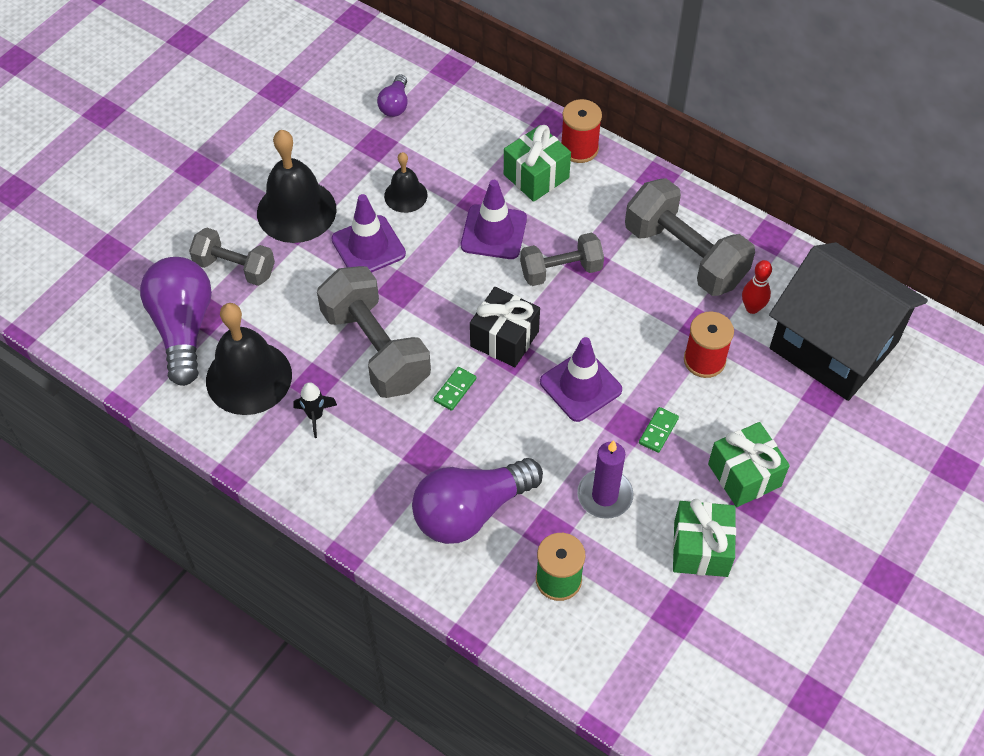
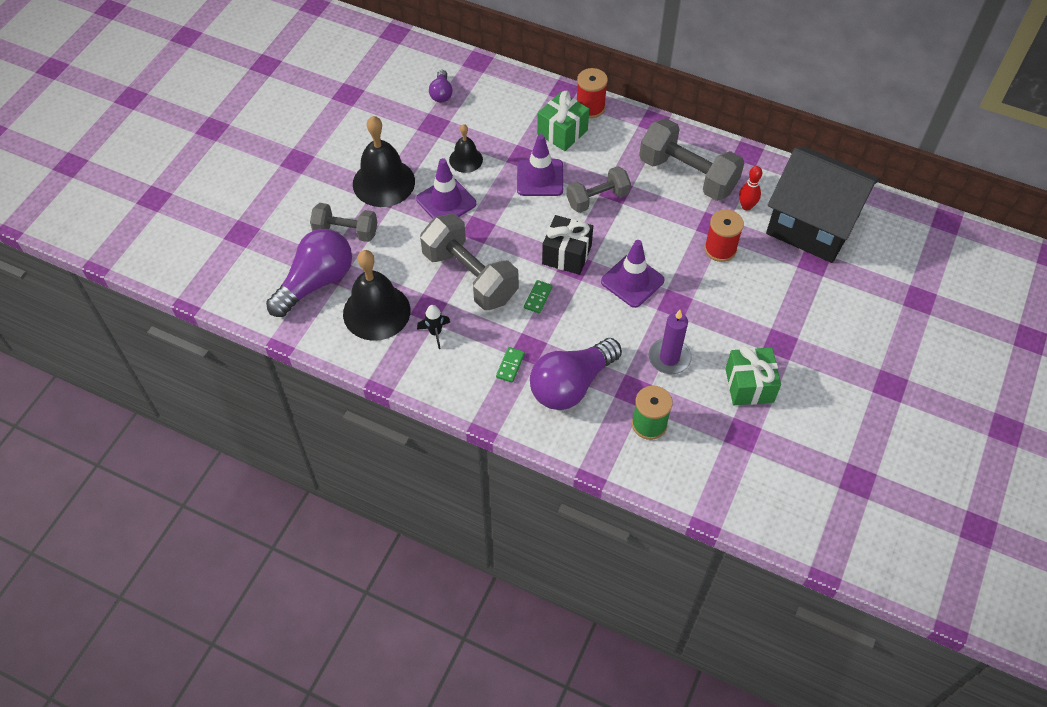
camera: 10 degrees left, 0 degrees up
(183, 328) = (316, 282): purple light bulb -> purple light bulb turned 60 degrees clockwise
(658, 431) = (698, 305): green domino -> green domino (510, 365)
(744, 475) = (769, 327): green gift -> none

